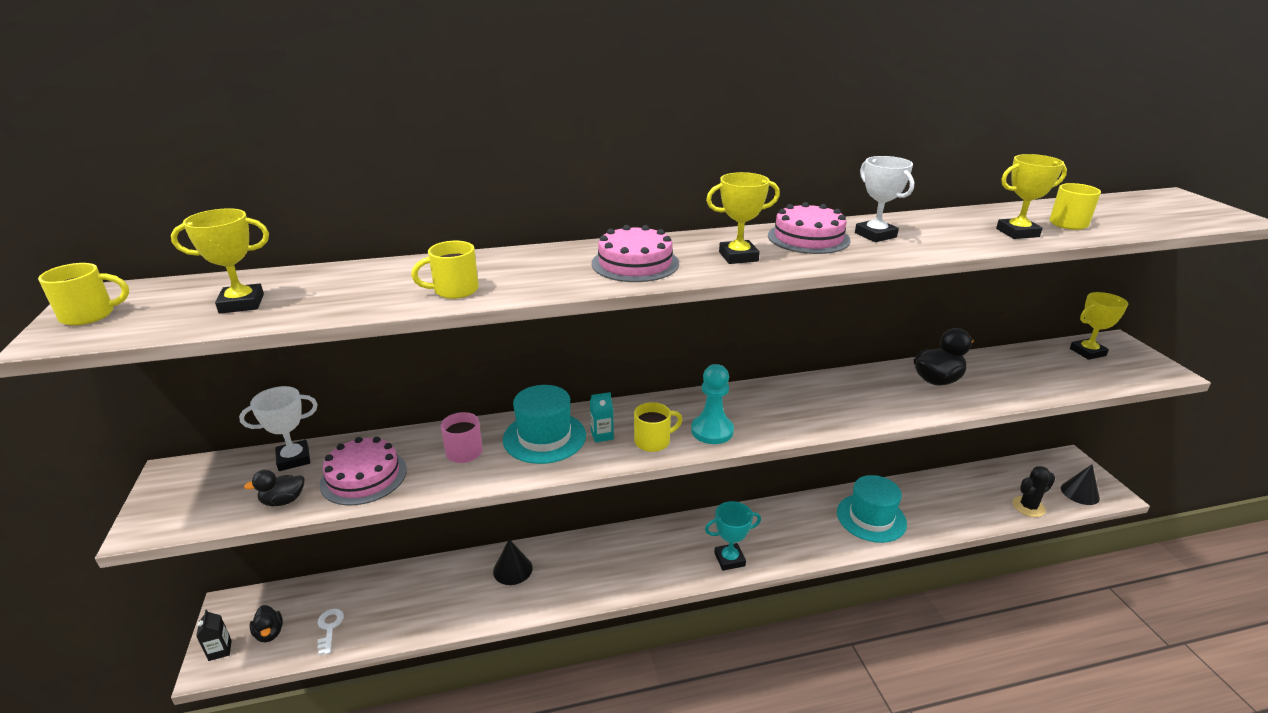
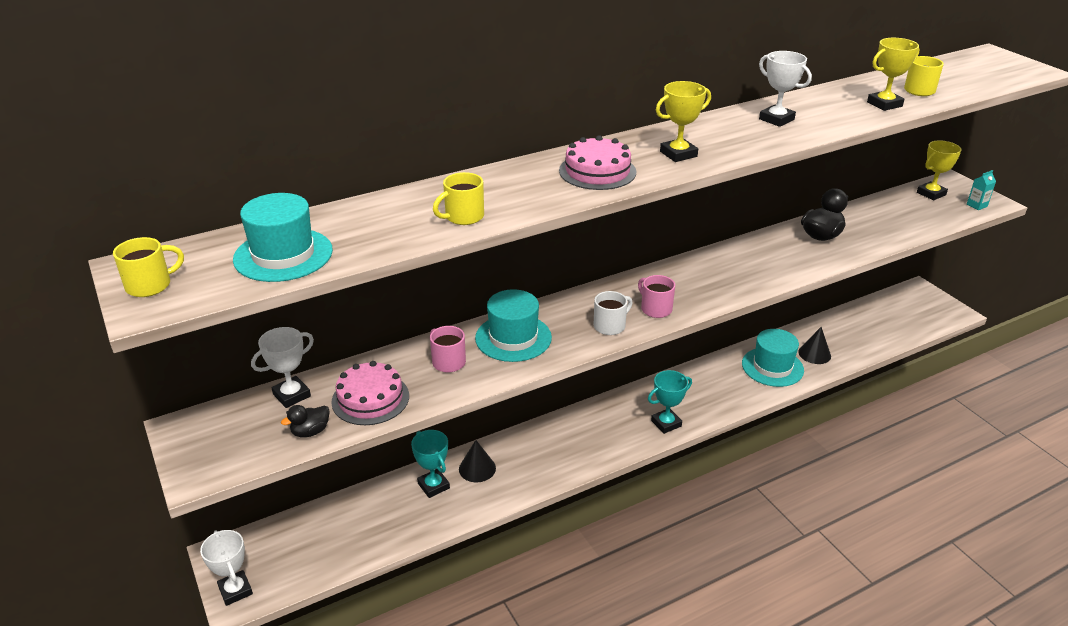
camera: 15 degrees left, 5 degrees up
(220, 650) = (235, 590): black carton -> white trophy
(241, 304) = (283, 255): yellow trophy -> turquoise hat
(269, 633) = (275, 566): black duck -> none
(329, 628) = (331, 550): white key -> none
(461, 579) = (433, 486): none -> turquoise trophy
(602, 435) = (563, 328): turquoise carton -> turquoise carton (976, 205)
(653, 441) = (610, 326): yellow mug -> white mug
(712, 431) = (655, 309): turquoise pawn -> pink mug
(808, 238) = (724, 128): pink cake -> none
(1028, 507) = (895, 335): black cactus -> none
(1080, 493) = (932, 316): black cone -> black cone (814, 354)

